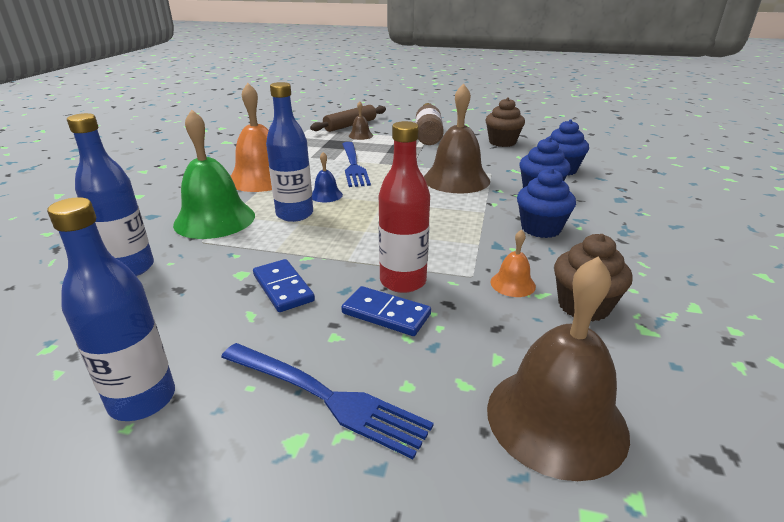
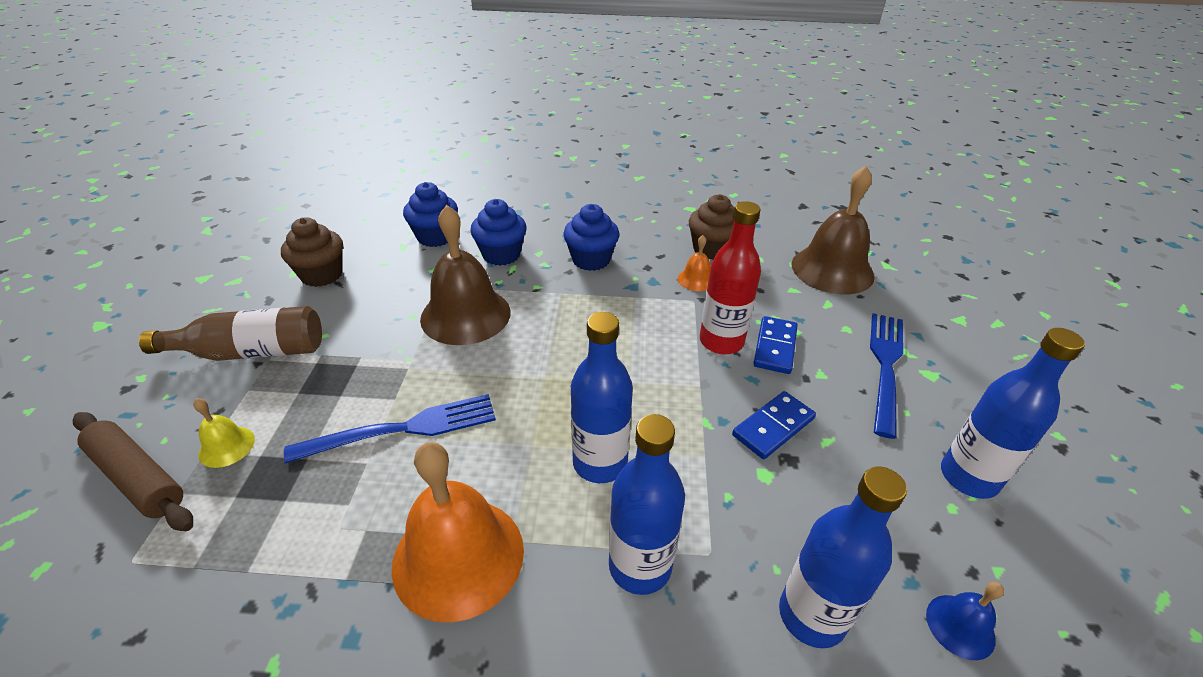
camera: 100 degrees left, 10 degrees up
(214, 219) = (640, 566): green bell -> blue bottle
(326, 195) = (529, 441): blue bell -> blue bell (960, 626)
(360, 135) = (226, 446): brown bell -> yellow bell

